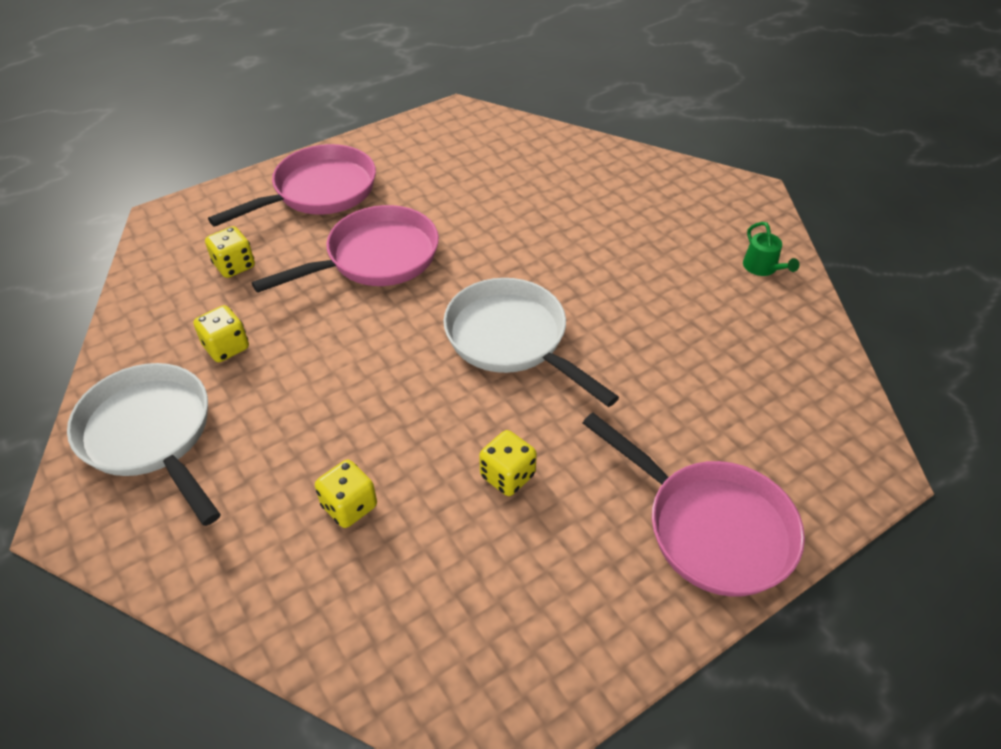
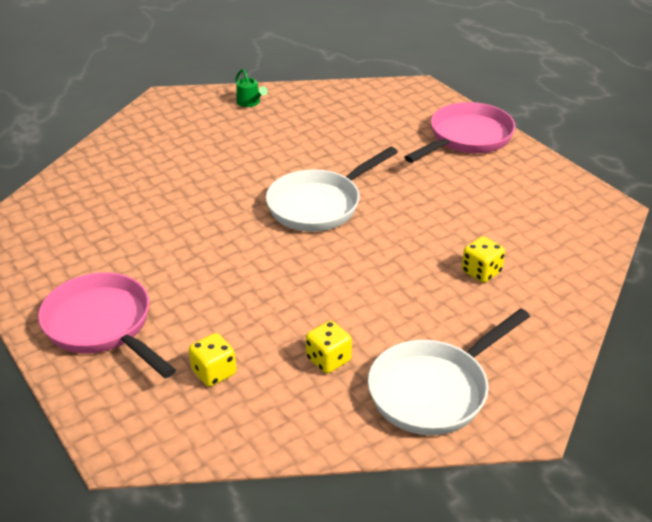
camera: 90 degrees left, 10 degrees down
(376, 258) = (215, 279): pink pan -> none
(507, 476) = (443, 206): yellow dice -> none
(762, 268) = (250, 102): green watering can -> green watering can turned 75 degrees clockwise

